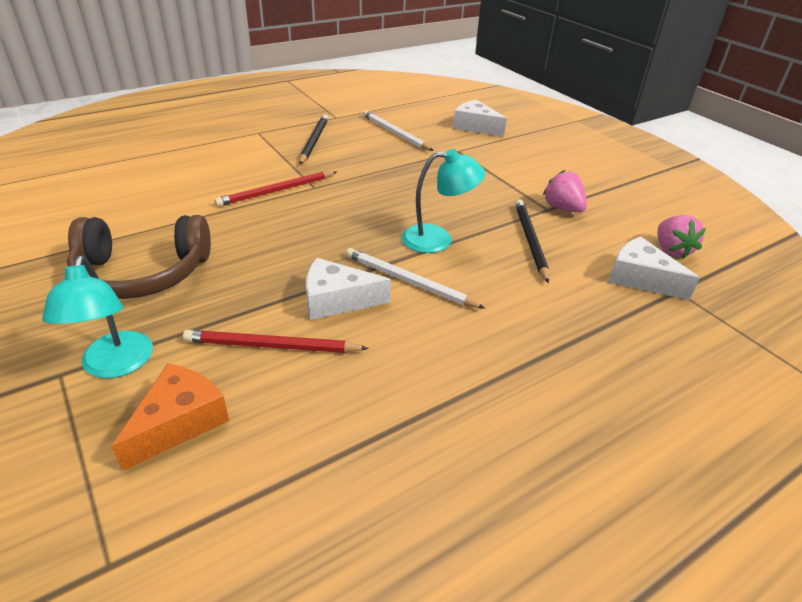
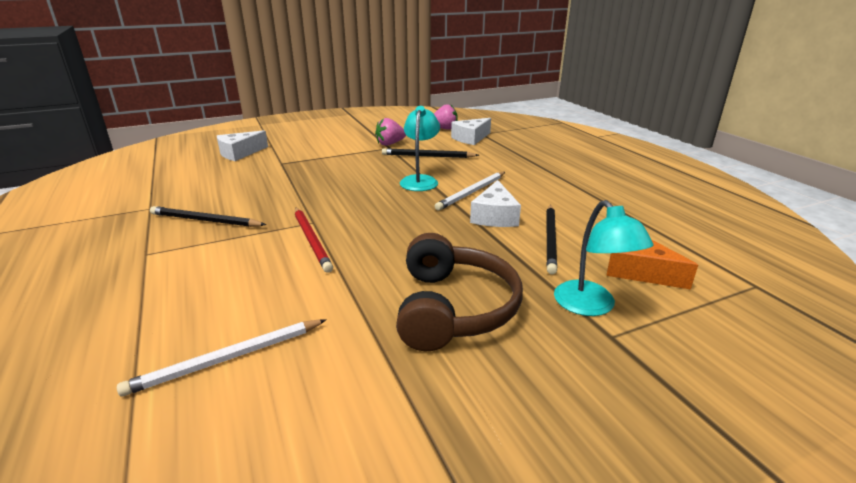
camera: 80 degrees left, 10 degrees down
(115, 365) = (591, 306): turquoise lamp -> turquoise lamp turned 75 degrees clockwise
(272, 346) = (550, 239): red pencil -> black pencil
(395, 133) = (224, 183): white pencil -> white pencil (228, 358)

